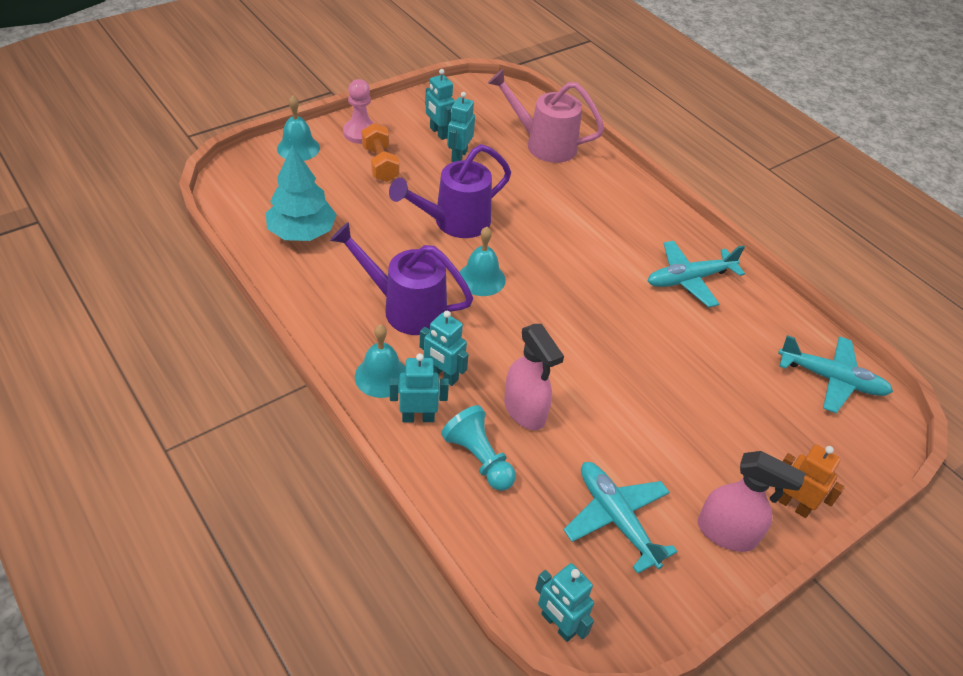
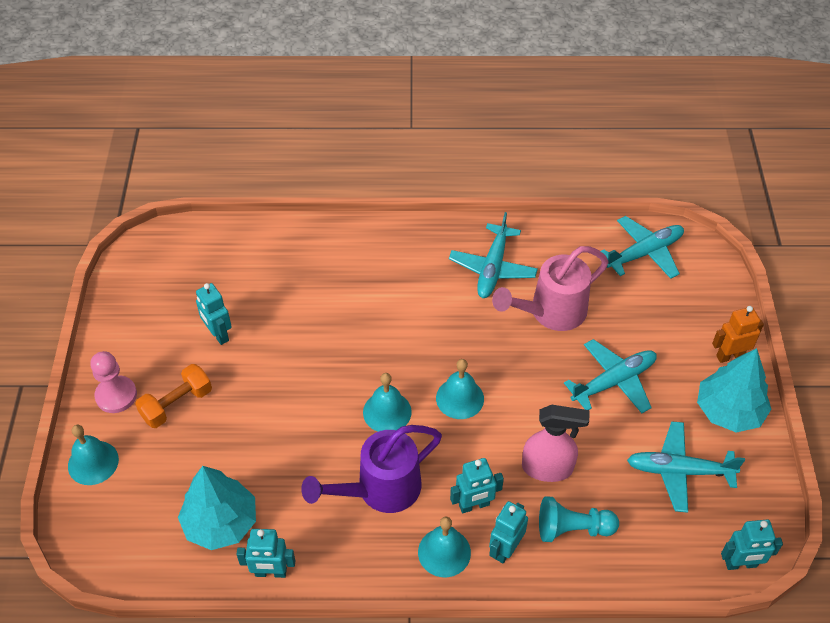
camera: 50 degrees left, 5 degrees up
(380, 164) = (177, 404): orange dumbbell -> orange dumbbell turned 60 degrees counterclockwise
(438, 133) = (172, 331): turquoise robot -> turquoise robot (270, 572)
(454, 222) = (303, 390): purple watering can -> none
(538, 318) = (460, 398): none -> turquoise bell
(544, 144) = (257, 260): pink watering can -> pink watering can (551, 312)
(663, 419) = (613, 381): none -> turquoise plane
(727, 533) = (729, 411): pink spray bottle -> turquoise tree

